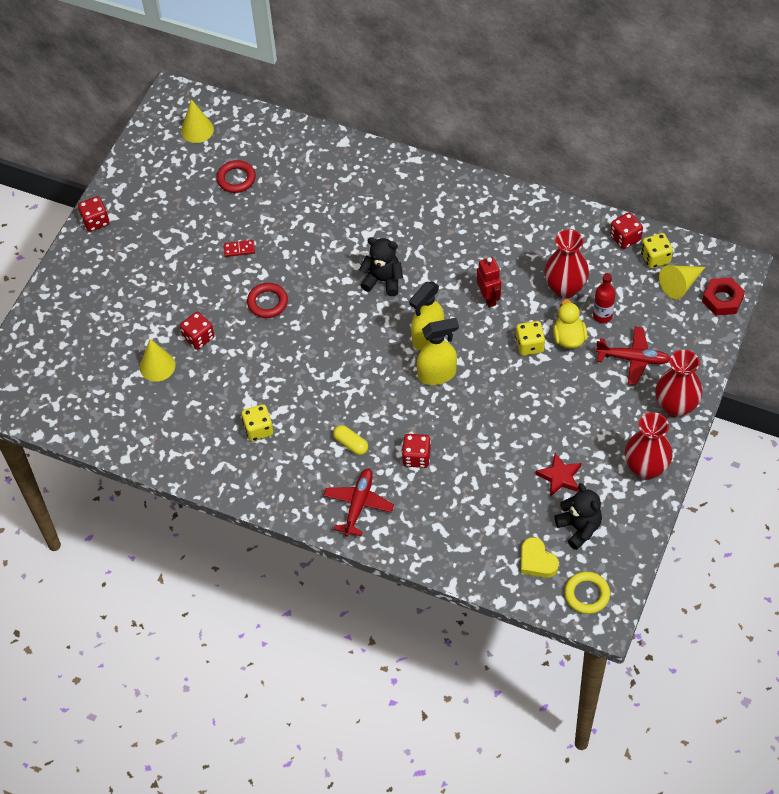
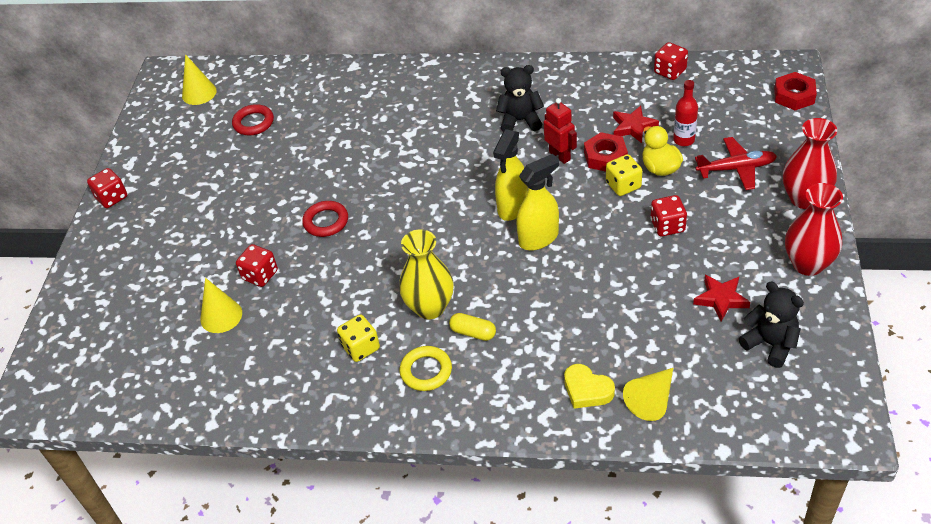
camera: 15 degrees left, 10 degrees down
(239, 249) = (278, 182): red domino -> none
(325, 411) = (430, 307): none -> yellow vase
(358, 504) = (508, 393): red plane -> none
(383, 280) = (442, 169): black teddy bear -> black teddy bear (520, 120)
(416, 457) = (553, 325): red dice -> red dice (667, 226)
(527, 311) = (605, 157): none -> red nut
(537, 561) = (742, 393): yellow heart -> yellow heart (587, 390)
(565, 288) = (633, 127): red vase -> red star
(587, 594) = (818, 412): yellow ring -> yellow ring (426, 371)
(655, 258) = (708, 79): yellow dice -> none
(680, 284) = (745, 94): yellow cone -> yellow cone (652, 399)

